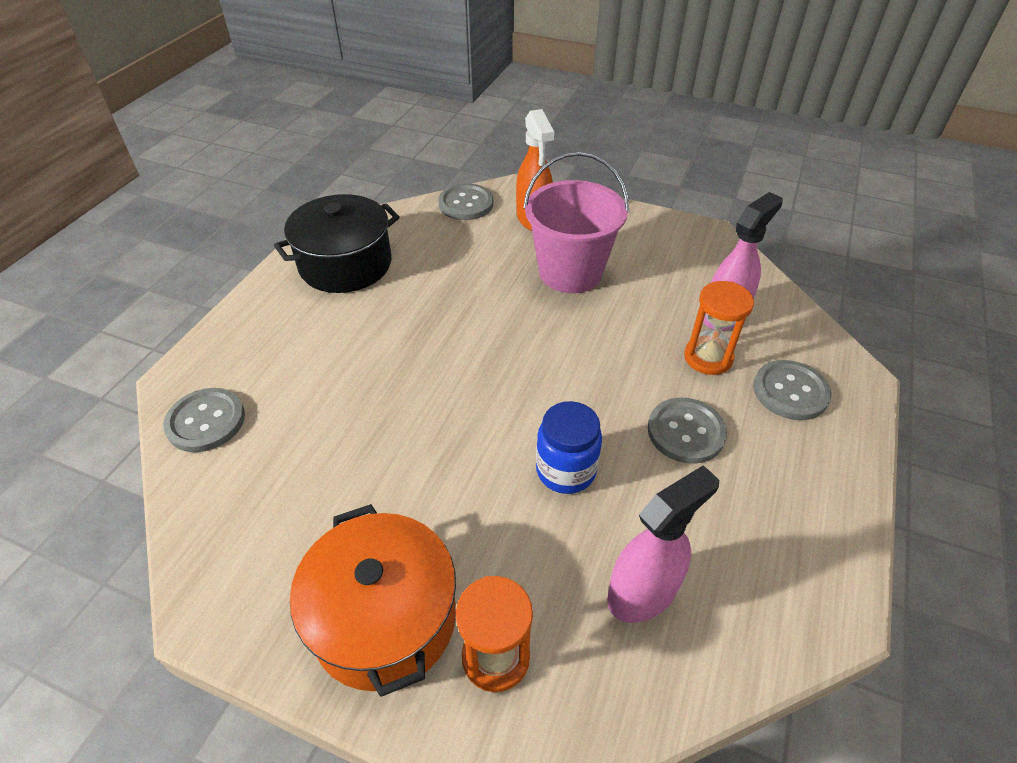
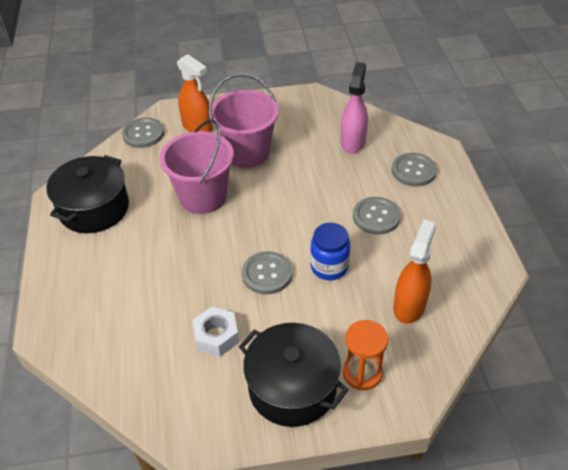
camera: 30 degrees left, 0 degrees up
(206, 421) = (90, 346): grey button -> grey button (267, 274)
(349, 488) = (216, 336): none -> white nut
(384, 618) = (292, 387): orange pot -> black pot
(475, 303) = (203, 197): none -> pink bucket
(643, 592) = (409, 306): pink spray bottle -> orange spray bottle
(708, 357) = (360, 171): orange hourglass -> none

